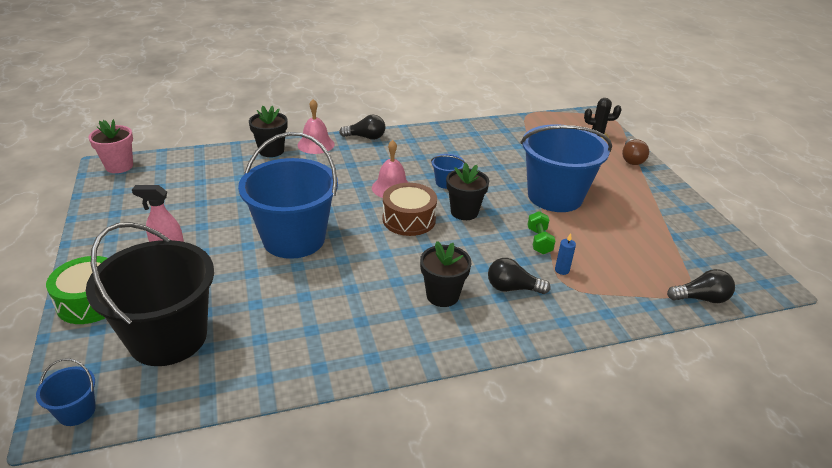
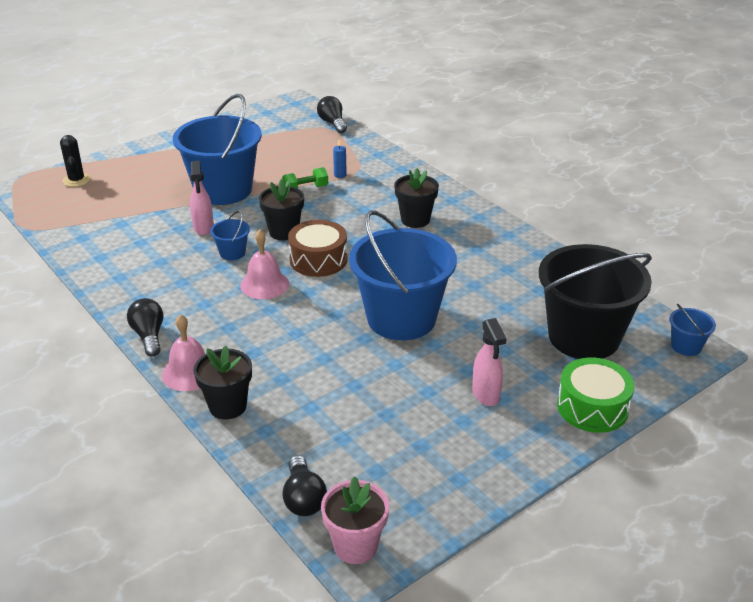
camera: 110 degrees left, 0 degrees up
(493, 176) = (203, 228): none -> pink spray bottle
(512, 288) = (380, 192): black light bulb -> black light bulb (303, 498)
(631, 159) = (123, 159): brown light bulb -> none

